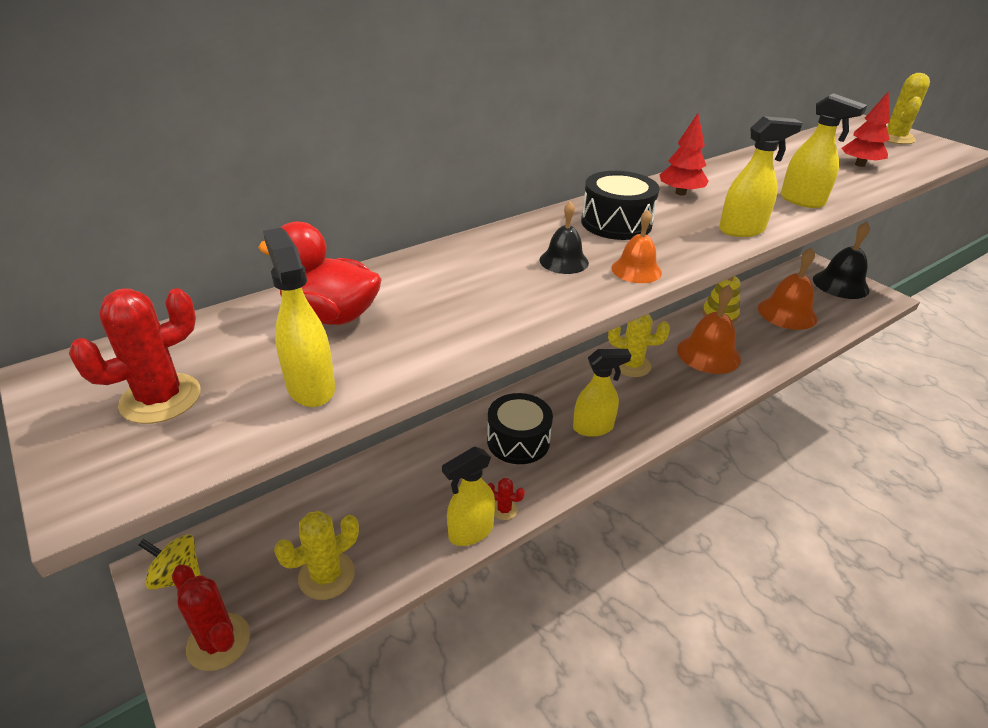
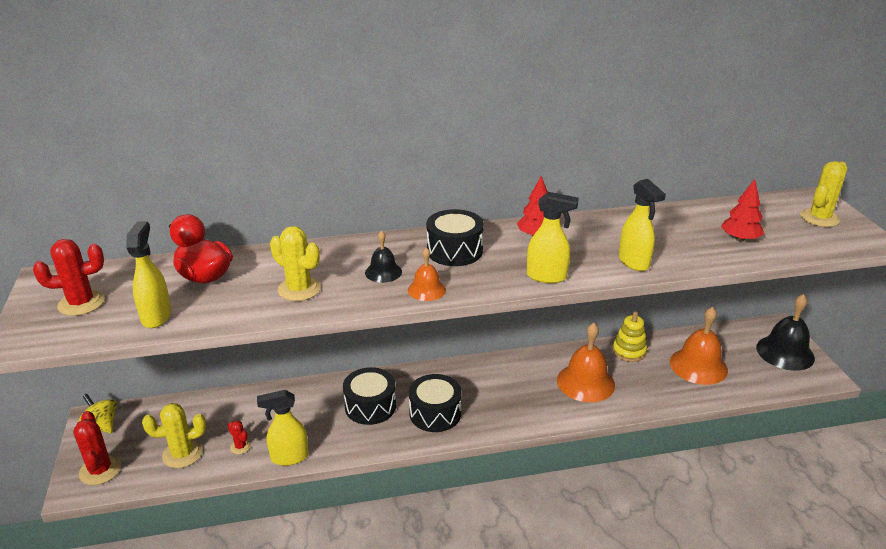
camera: 25 degrees right, 5 degrees down
(504, 509) = (322, 450): red cactus -> red cactus (240, 446)
(593, 427) = (435, 413): yellow spray bottle -> black drum
(631, 365) = (508, 374): yellow cactus -> yellow cactus (299, 289)

